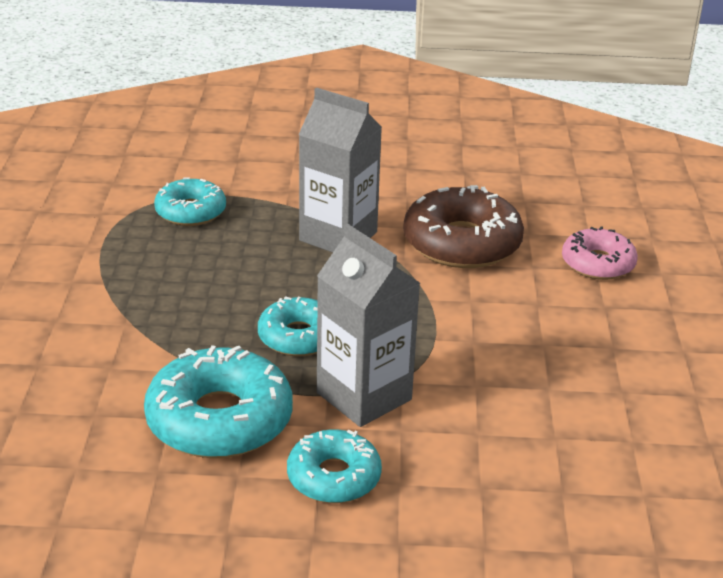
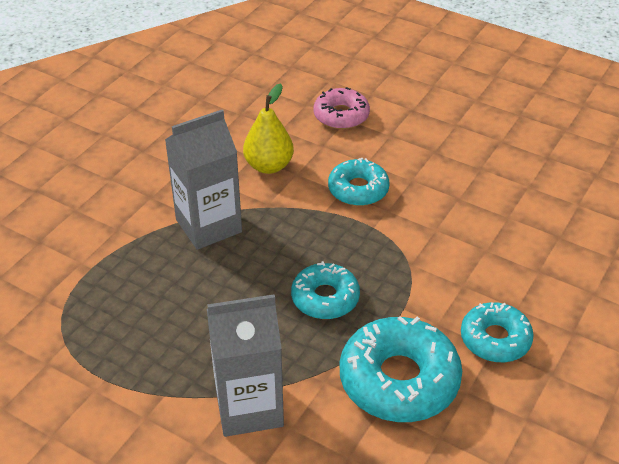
camera: 60 degrees left, 10 degrees up
(190, 212) = (98, 300): turquoise donut -> turquoise donut (358, 189)
(364, 396) = (417, 289): grey carton -> grey carton (249, 407)
(462, 243) = (268, 166): brown donut -> yellow pear

